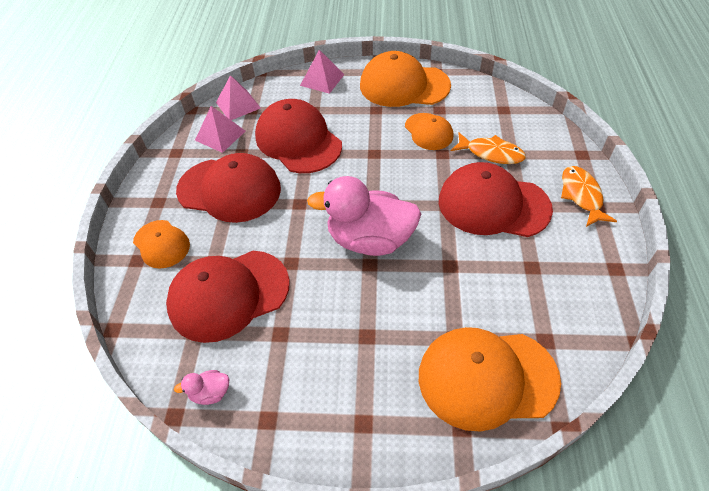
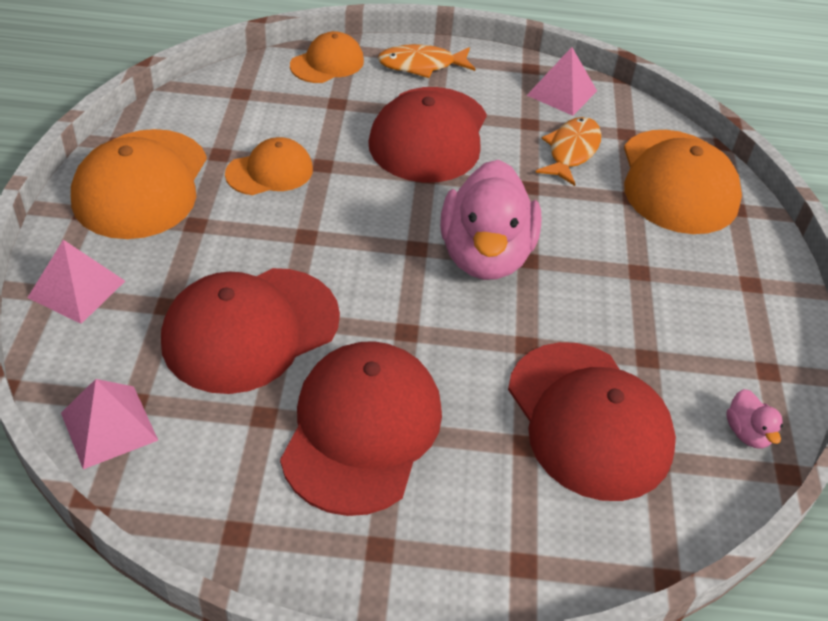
camera: 95 degrees left, 5 degrees down
(161, 244) = (487, 528): orange cap -> orange cap (327, 63)
(220, 135) = (202, 453): pink pyramid -> pink pyramid (562, 93)
(491, 153) = (332, 120): orange fish -> orange fish (571, 151)

